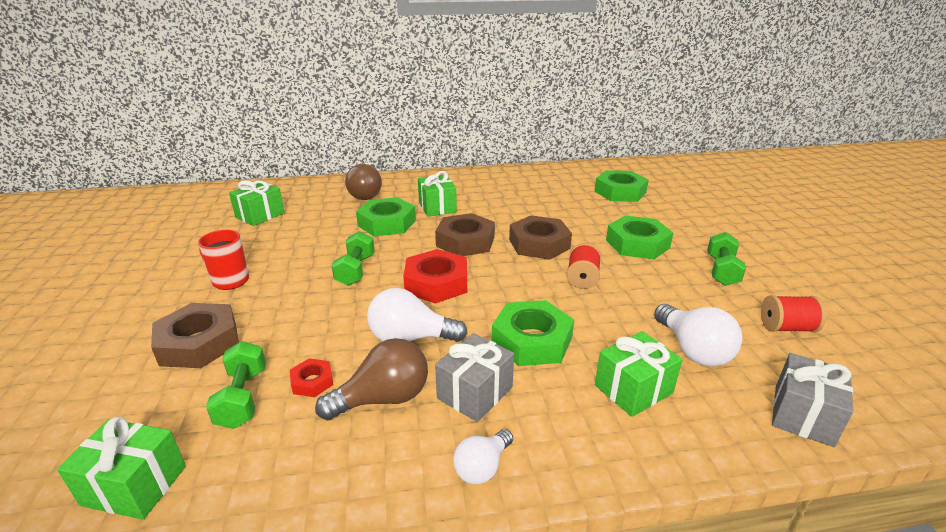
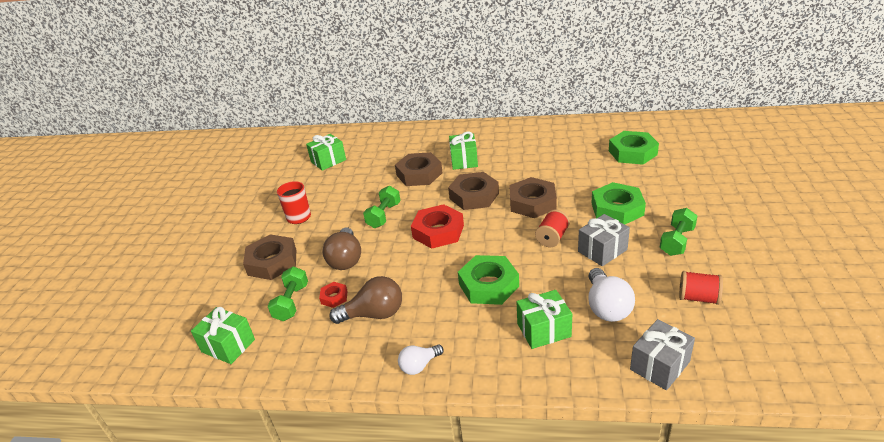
camera: 20 degrees right, 5 degrees up
(363, 195) = (410, 145): brown light bulb -> brown light bulb (346, 259)
(387, 223) = (419, 174): green nut -> brown nut
(410, 338) = (405, 274): white light bulb -> none
(475, 392) = (433, 318): grey gift -> grey gift (602, 250)

